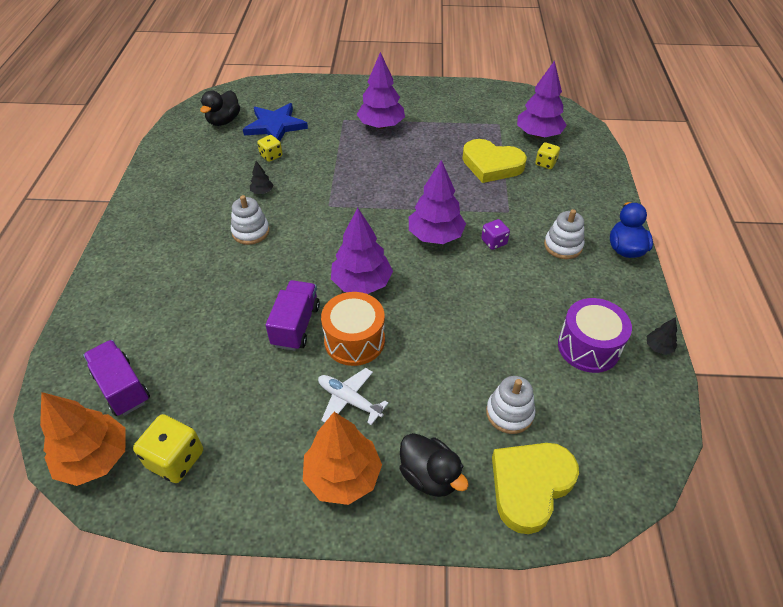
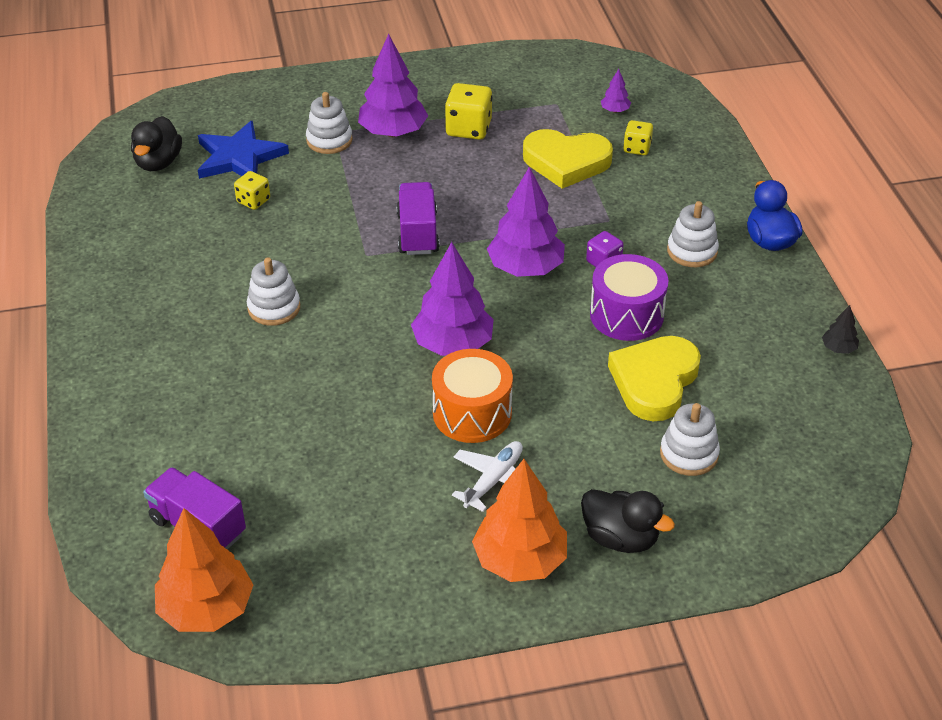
camera: 15 degrees left, 5 degrees down
(175, 459) = (309, 587): yellow dice -> yellow dice (468, 129)
(262, 192) = (264, 252): black tree -> none
(296, 325) = (389, 411): purple truck -> purple truck (417, 233)
(337, 124) = (329, 140): none -> white stacking toy
(349, 400) = (494, 480): white plane -> white plane turned 105 degrees clockwise
(530, 485) = (736, 523): yellow heart -> yellow heart (654, 381)
(538, 135) = (615, 110): purple tree -> purple tree, size x0.44
(588, 347) = (758, 364): purple drum -> purple drum (626, 315)

